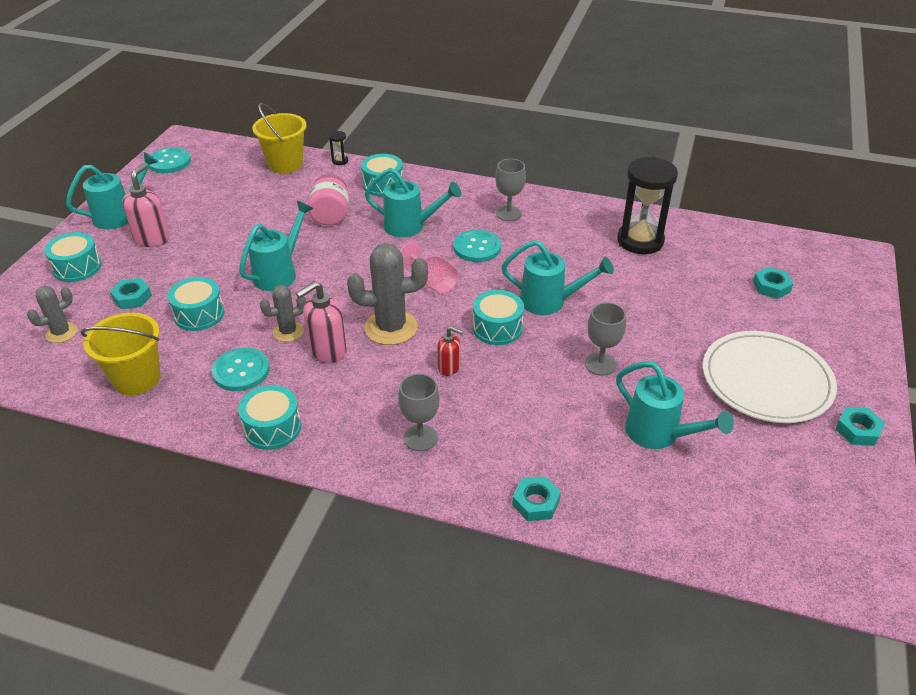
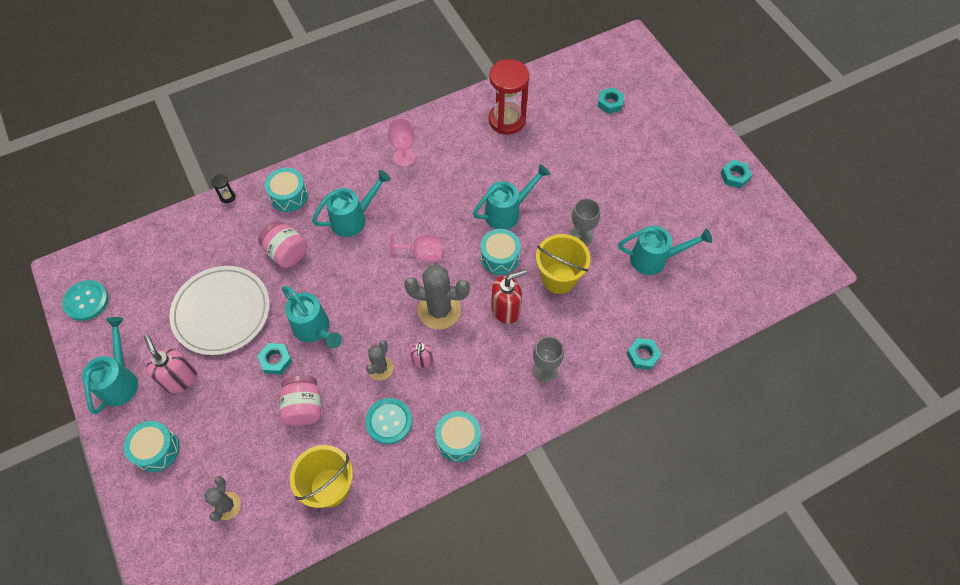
camera: 45 degrees left, 20 degrees up
(132, 297) = (237, 436): turquoise nut -> turquoise nut (275, 360)
(199, 314) = (304, 407): turquoise drum -> pink jar
(279, 273) = (314, 329): turquoise watering can -> turquoise watering can turned 150 degrees clockwise
(285, 164) = (188, 231): yellow bucket -> yellow bucket (559, 278)
(327, 351) = (422, 360): pink soap dispenser -> pink soap dispenser, size x0.61
(391, 328) = (439, 310): grey cactus -> grey cactus turned 60 degrees clockwise
(449, 368) = (506, 309): red soap dispenser -> red soap dispenser, size x1.65
(477, 247) = (417, 203): turquoise button -> none
(508, 213) = (404, 157): grey goblet -> pink goblet
(640, 241) = (507, 120): black hourglass -> red hourglass
(766, 380) = (668, 177): white plate -> white plate (221, 312)

